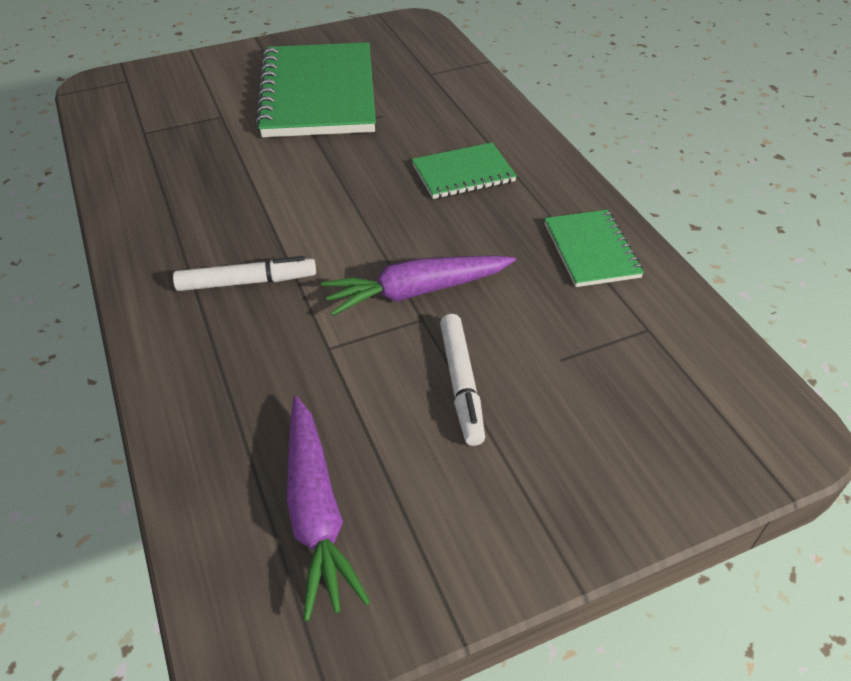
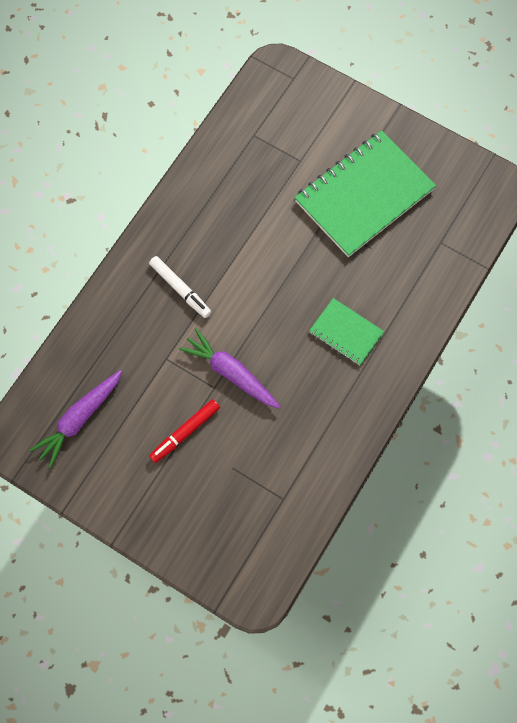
camera: 55 degrees right, 25 degrees up
(461, 384) = (185, 432): white marker -> red marker
(591, 250) = (326, 440): green notebook -> none

